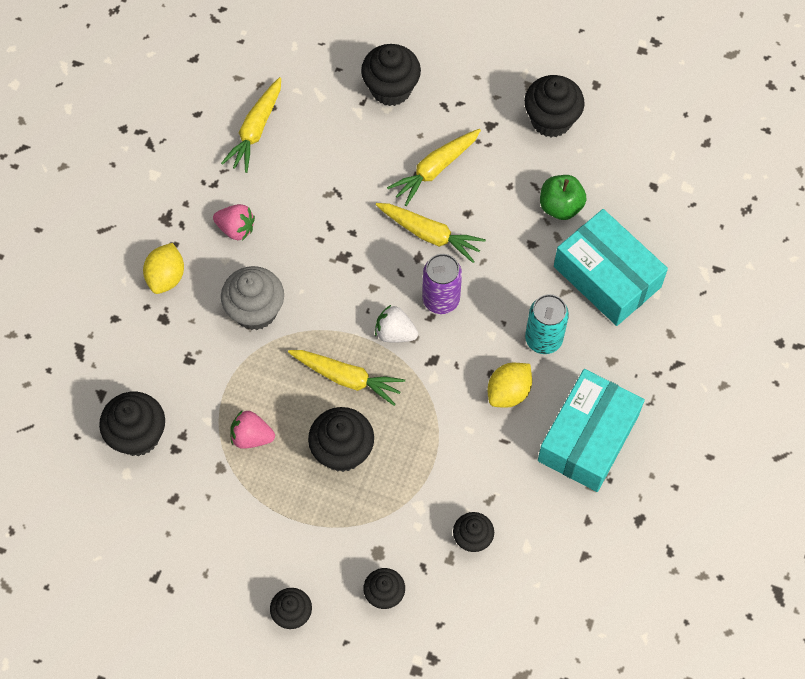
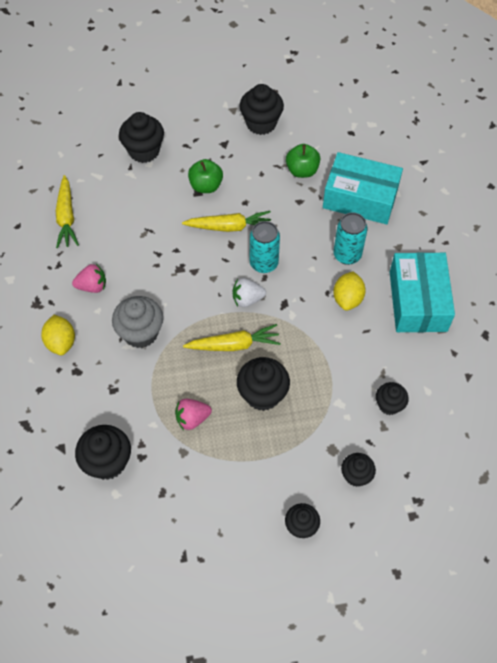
camera: 30 degrees left, 5 degrees down
(435, 169) = (206, 186): yellow carrot -> green apple
(441, 299) = (264, 263): purple can -> turquoise can

